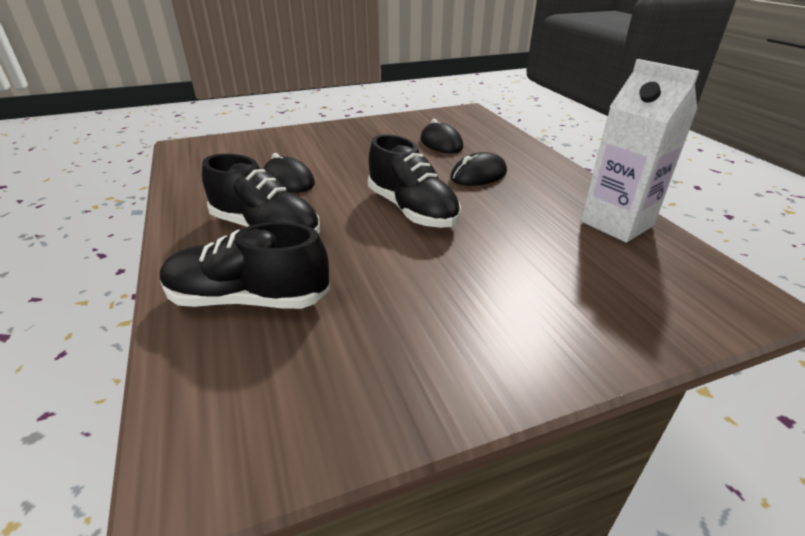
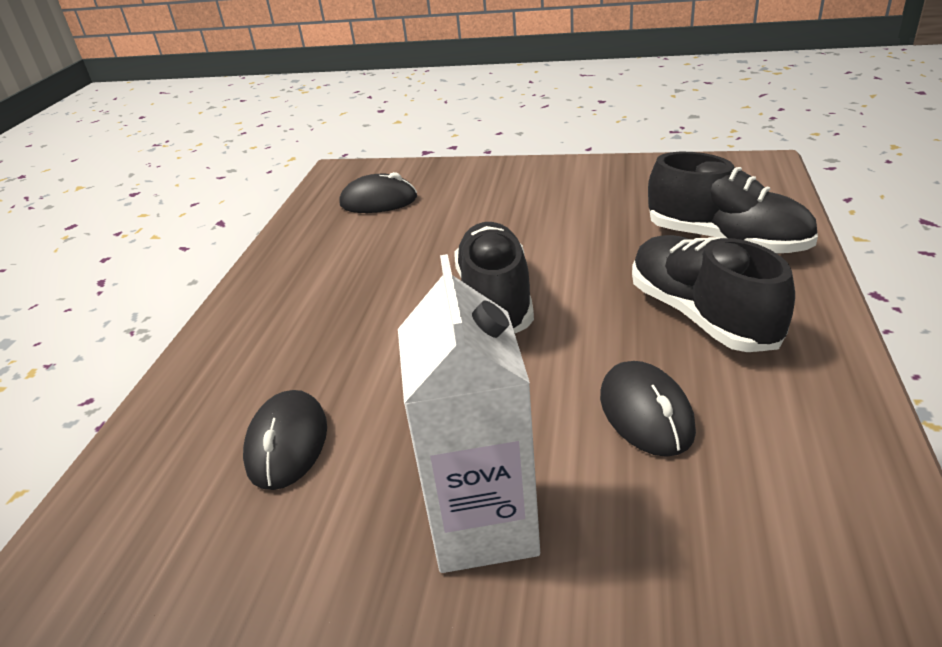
camera: 145 degrees left, 0 degrees up
(478, 175) = (342, 337): black mouse -> black mouse (378, 201)
(616, 223) = (314, 235): white carton -> white carton (483, 524)

